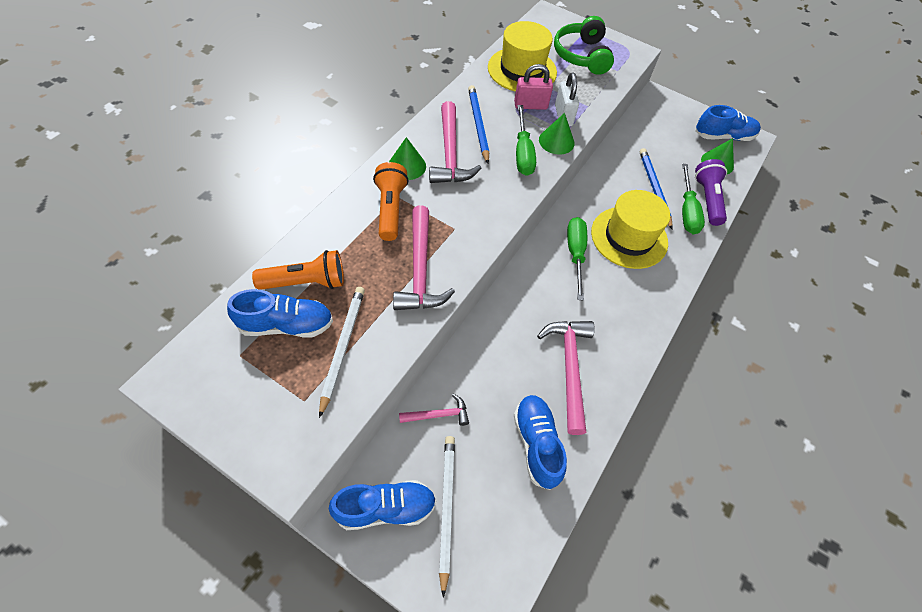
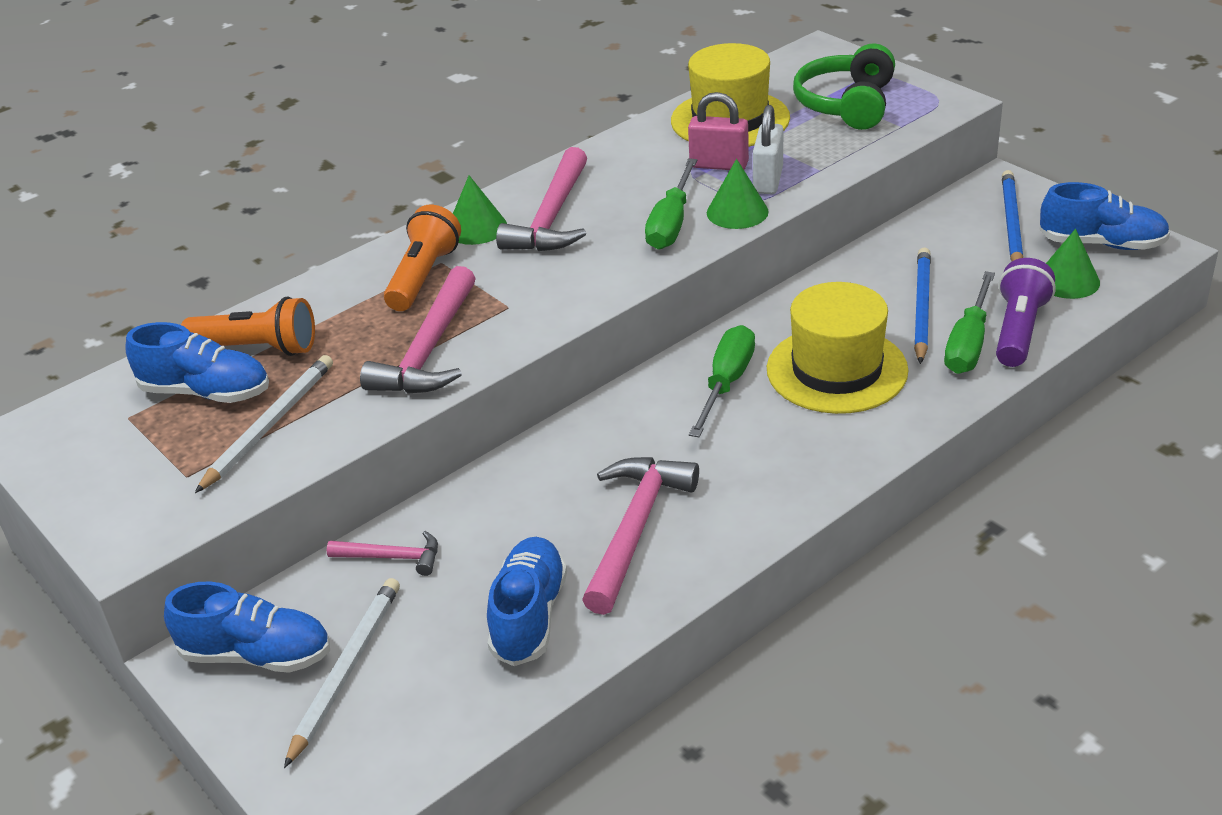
camera: 25 degrees right, 20 degrees down
(478, 125) = (617, 185): blue pencil -> blue pencil (1011, 223)

